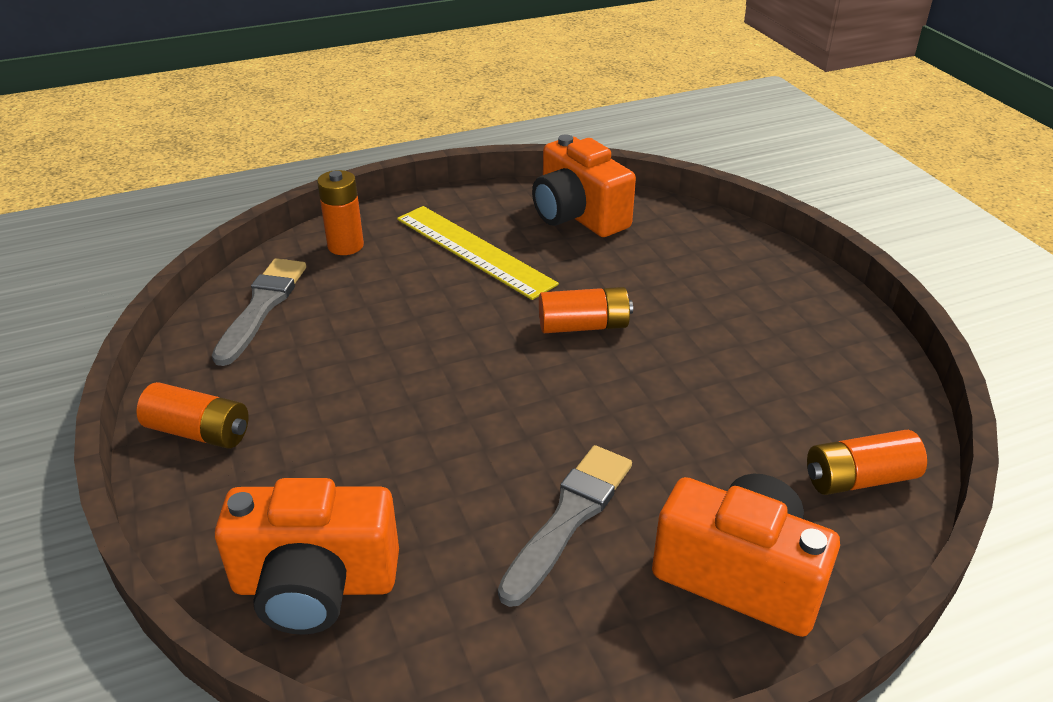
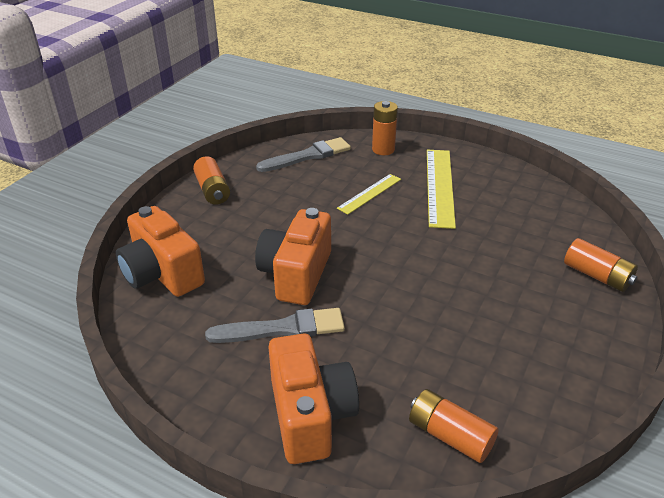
camera: 50 degrees right, 0 degrees up
(413, 304) = (369, 193): none -> yellow ruler
(578, 216) = (528, 202): orange camera -> orange camera (296, 274)
(583, 326) = (434, 256): orange battery -> orange battery (597, 276)

